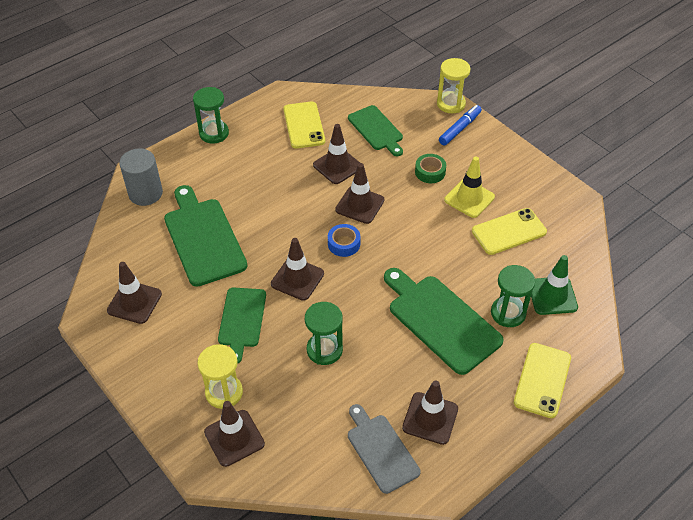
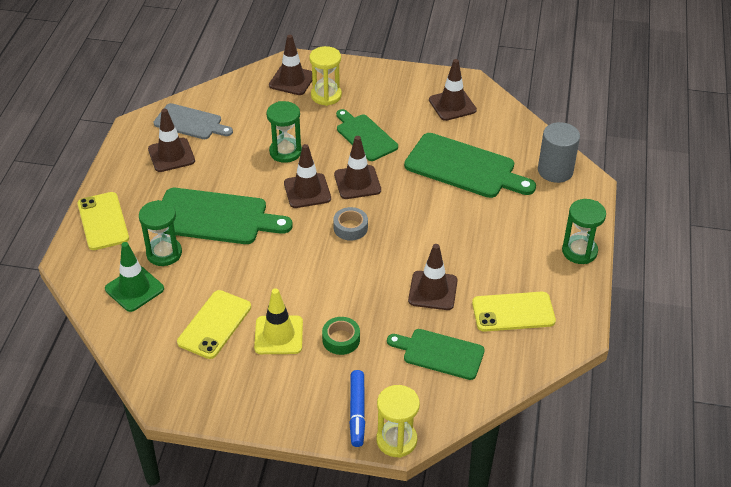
camera: 140 degrees right, 5 degrees down
(304, 125) = (513, 312): yellow phone -> yellow phone turned 45 degrees counterclockwise
(344, 244) = (350, 228): blue tape -> grey tape
(360, 205) = (372, 267): brown traffic cone -> brown traffic cone (307, 191)

